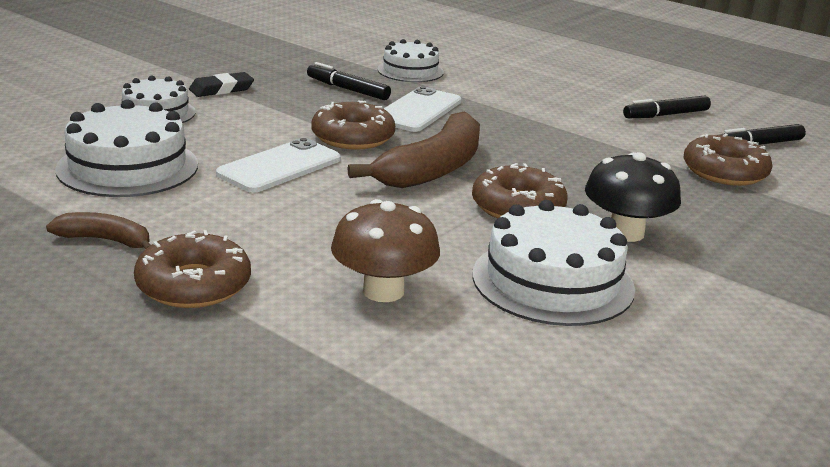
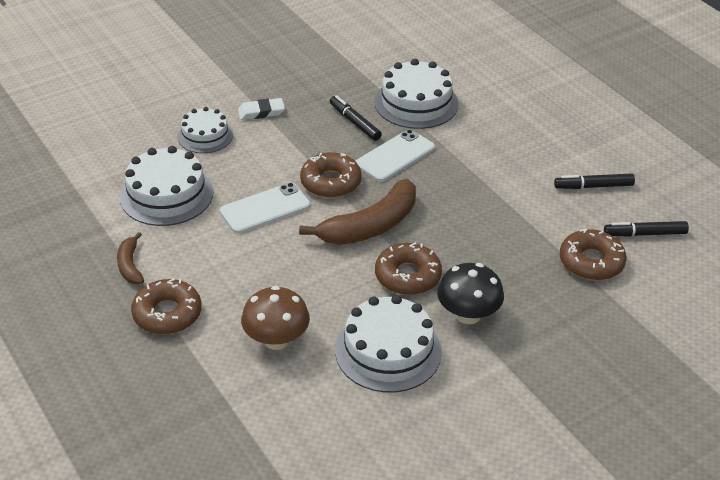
camera: 20 degrees right, 15 degrees up
(105, 240) = (130, 265): brown banana -> brown banana turned 135 degrees counterclockwise
(221, 89) = (261, 112): black eraser -> white eraser
(410, 71) = (416, 103): white cake -> white cake, size x1.58

